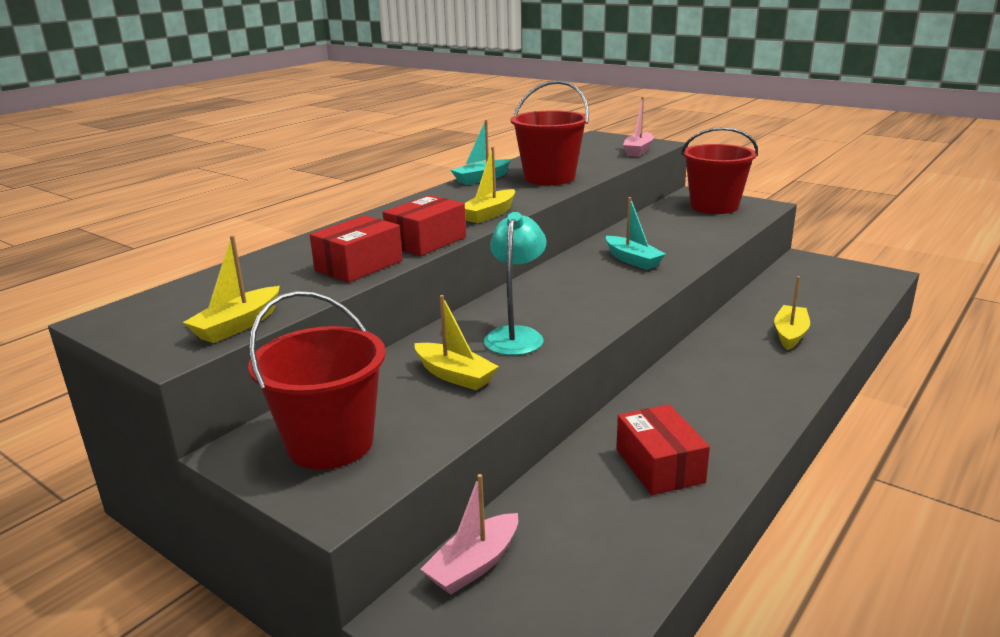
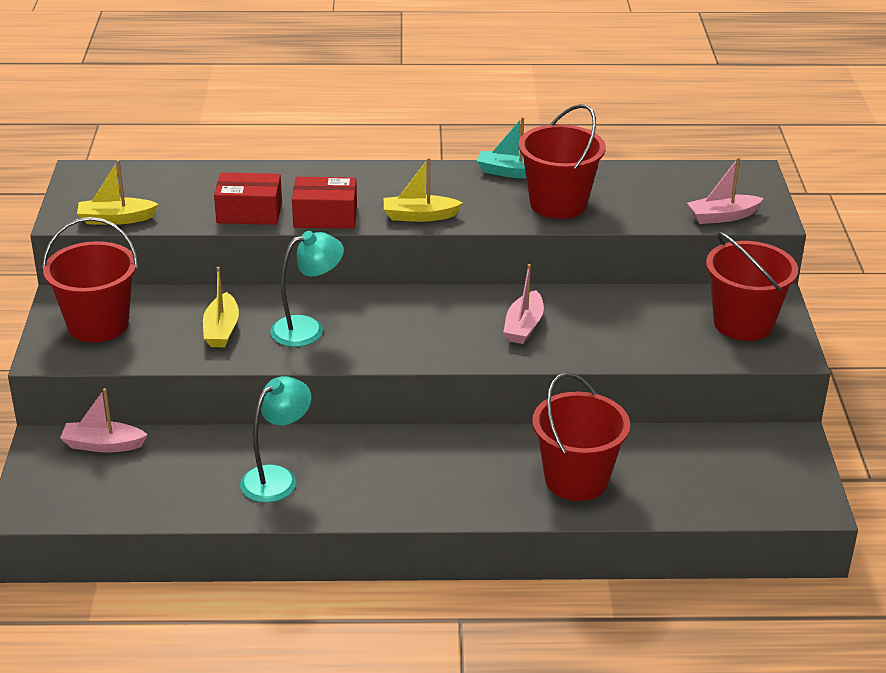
camera: 50 degrees right, 10 degrees up
(632, 260) = (523, 326): turquoise boat -> pink boat
(659, 466) = (277, 478): red box -> turquoise lamp
(790, 334) = (576, 479): yellow boat -> red bucket

